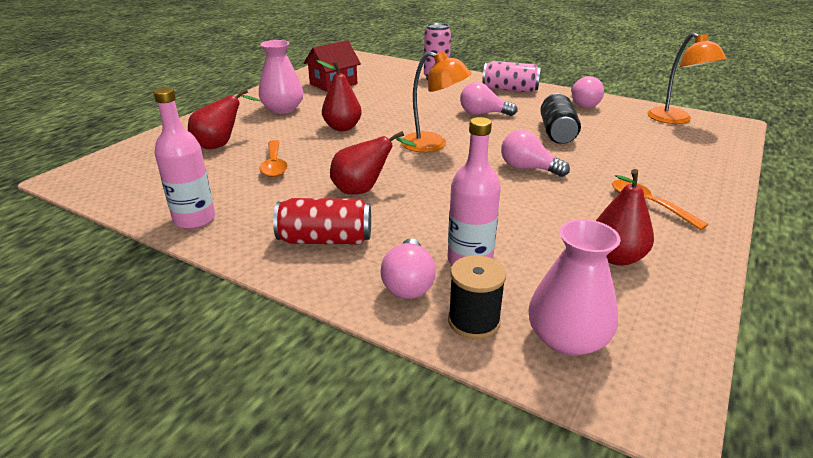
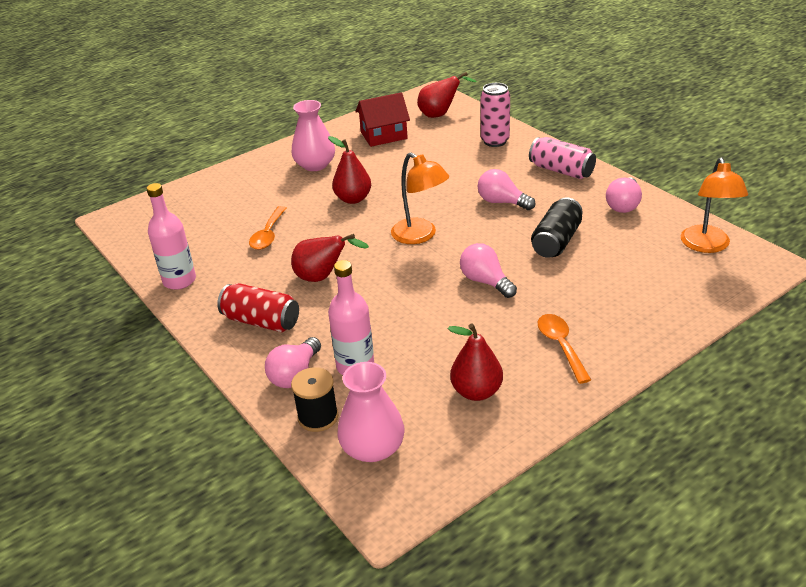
camera: 25 degrees right, 5 degrees up
(221, 145) = (238, 203): red pear -> red pear (440, 114)

